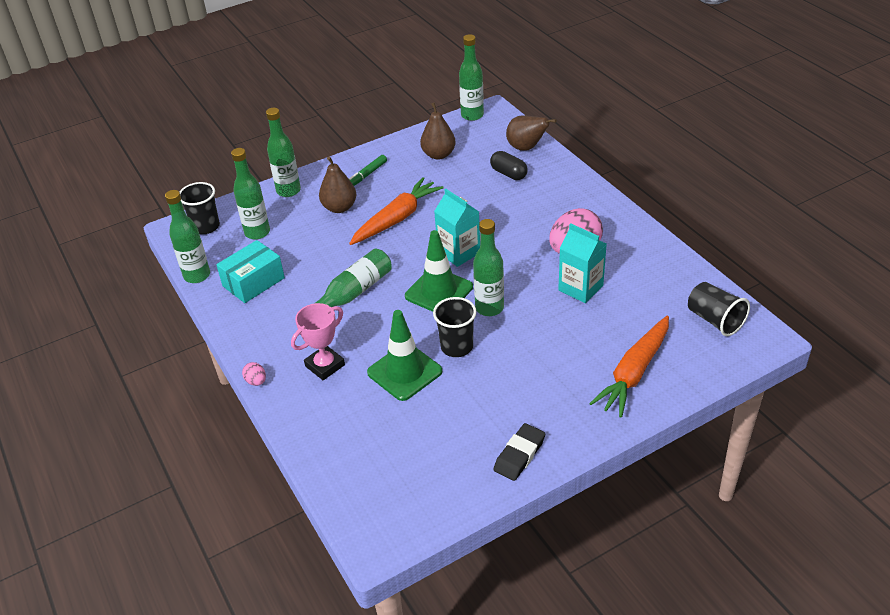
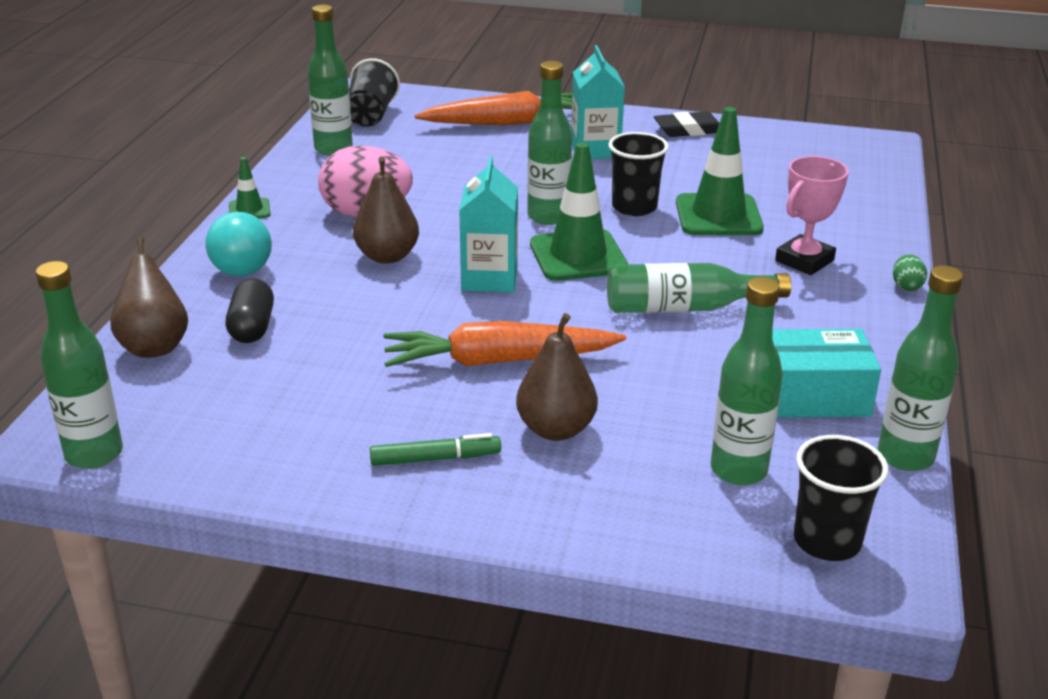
camera: 140 degrees left, 10 degrees down
(256, 381) = (906, 286): pink egg -> green egg
(288, 191) = (602, 517): green bottle -> green bottle (333, 149)
(325, 365) = (804, 260): pink trophy -> pink trophy turned 45 degrees counterclockwise
(438, 154) = (276, 418): brown pear -> brown pear (387, 256)
(567, 193) = (243, 264): none -> turquoise light bulb
(580, 288) = (428, 185): turquoise carton -> turquoise carton (595, 150)
(625, 217) = (249, 210): none -> green traffic cone

